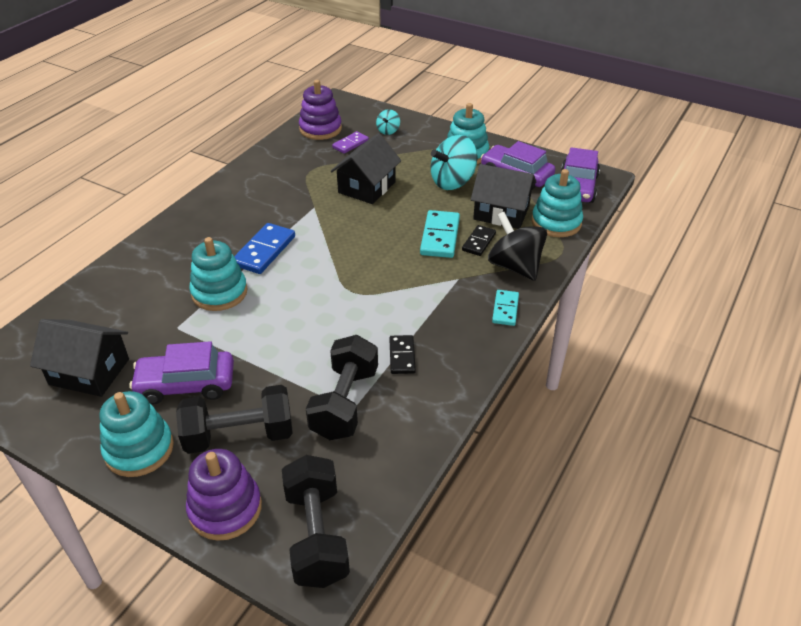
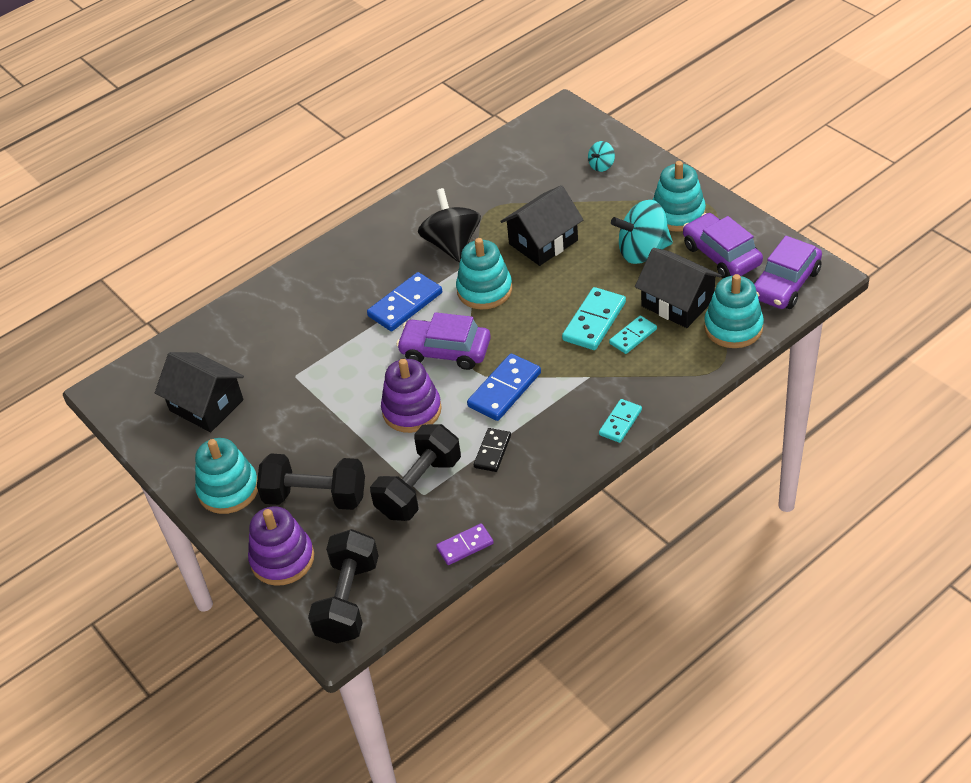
camera: 25 degrees right, 5 degrees up
(186, 384) = (285, 437): purple car -> purple car (445, 351)
(219, 292) = (345, 345): turquoise stacking toy -> turquoise stacking toy (484, 290)
(320, 129) = (525, 150): purple stacking toy -> purple stacking toy (412, 410)
(350, 144) = (550, 178): purple domino -> purple domino (465, 546)
(388, 302) = (504, 390): none -> blue domino
(478, 242) = (633, 336): black domino -> turquoise domino
(515, 266) = (657, 374): black spinning top -> black spinning top (452, 244)

